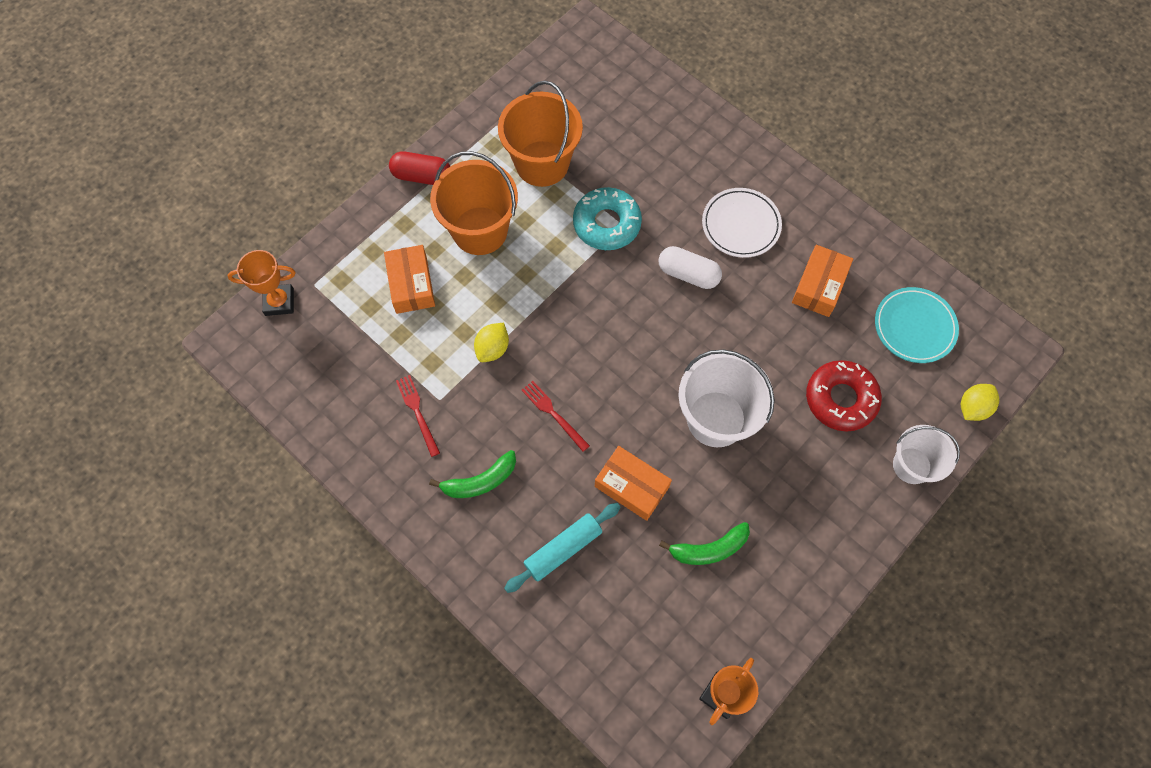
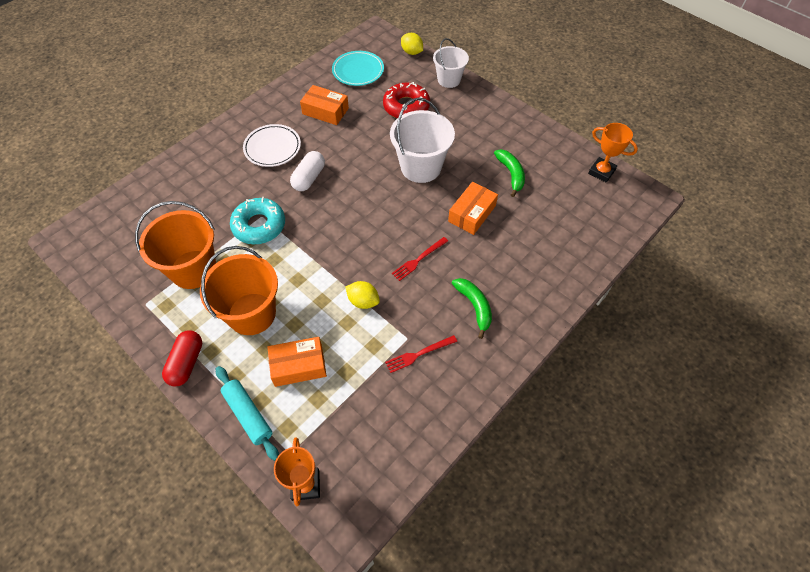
camera: 90 degrees left, 10 degrees down
(563, 549) = (521, 253): turquoise rolling pin -> turquoise rolling pin (248, 415)

